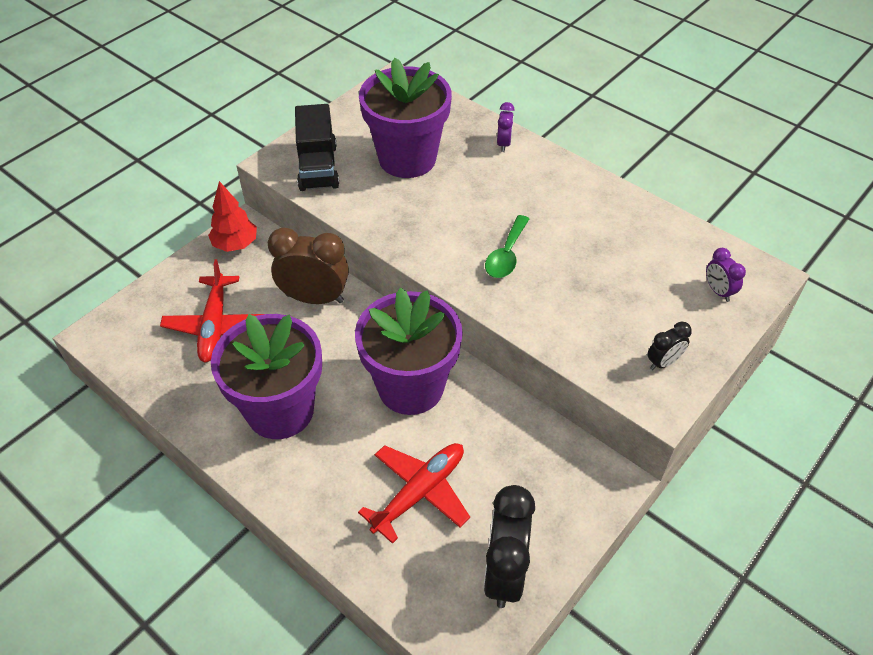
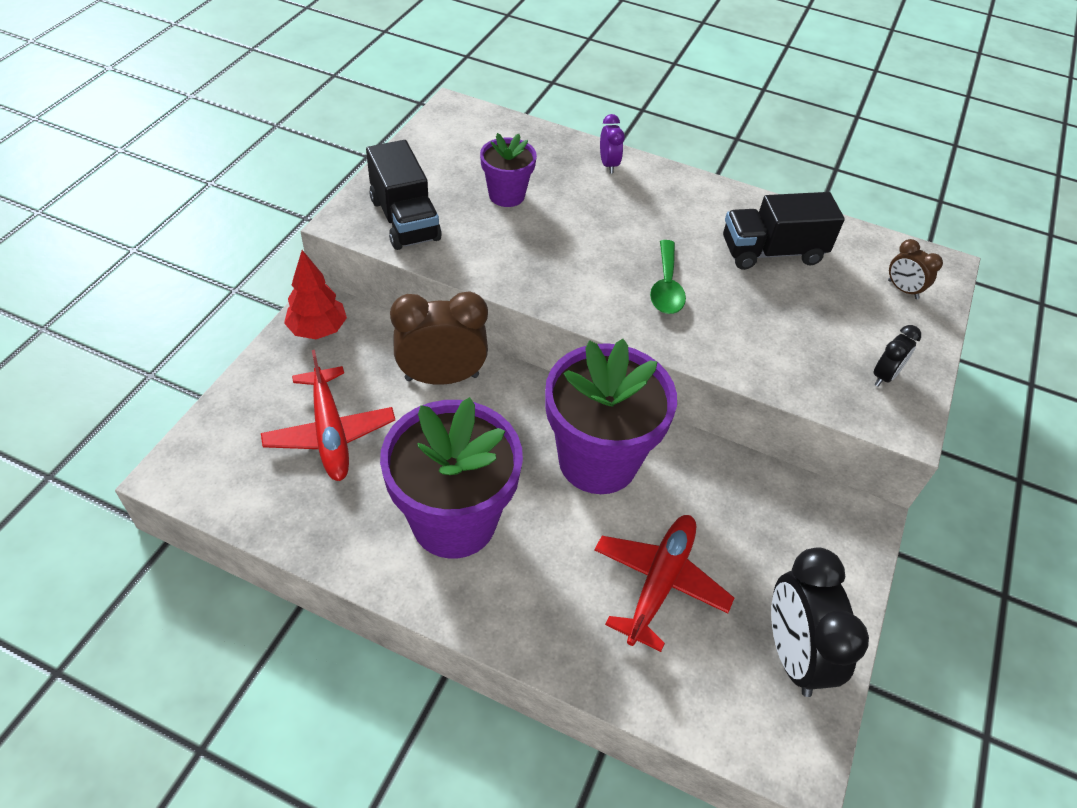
camera: 20 degrees left, 0 degrees up
(407, 158) = (506, 195): purple flower pot -> purple flower pot, size x0.52
(613, 240) = (772, 252): none -> black truck
(718, 291) = (902, 289): purple clock -> brown clock

